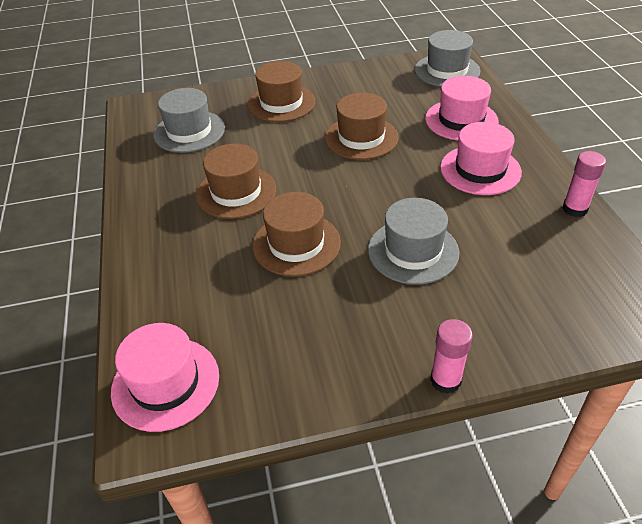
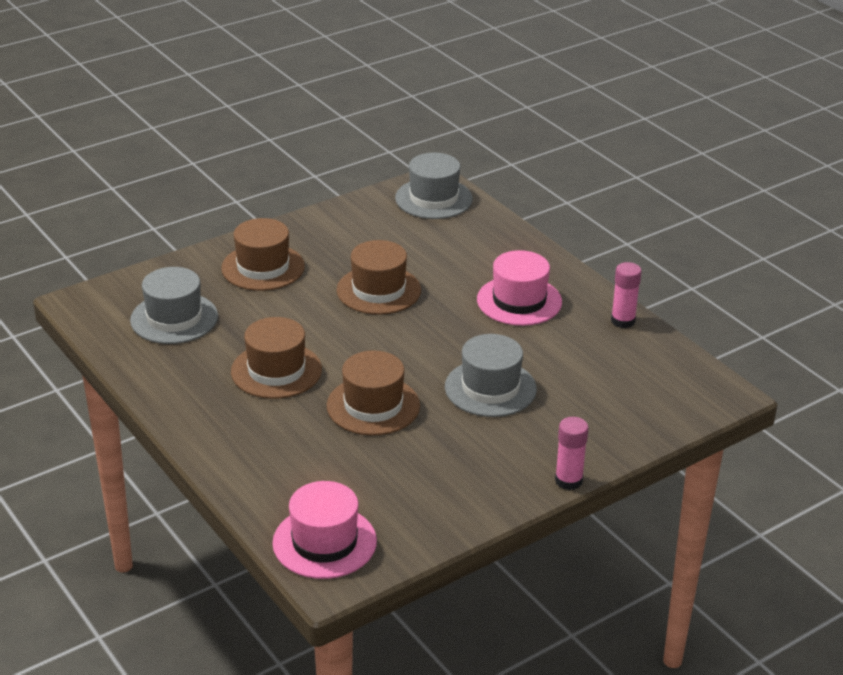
camera: 25 degrees left, 10 degrees down
(461, 120) = (476, 253): pink hat -> none

